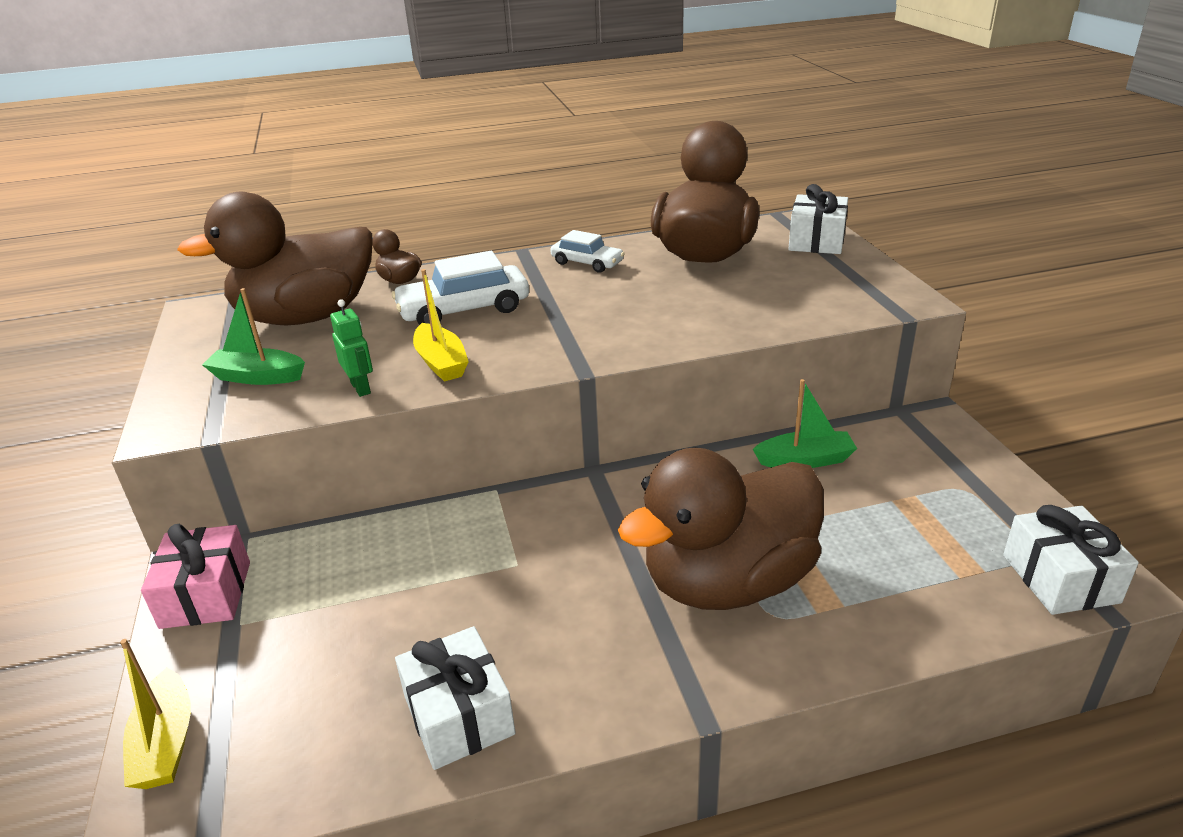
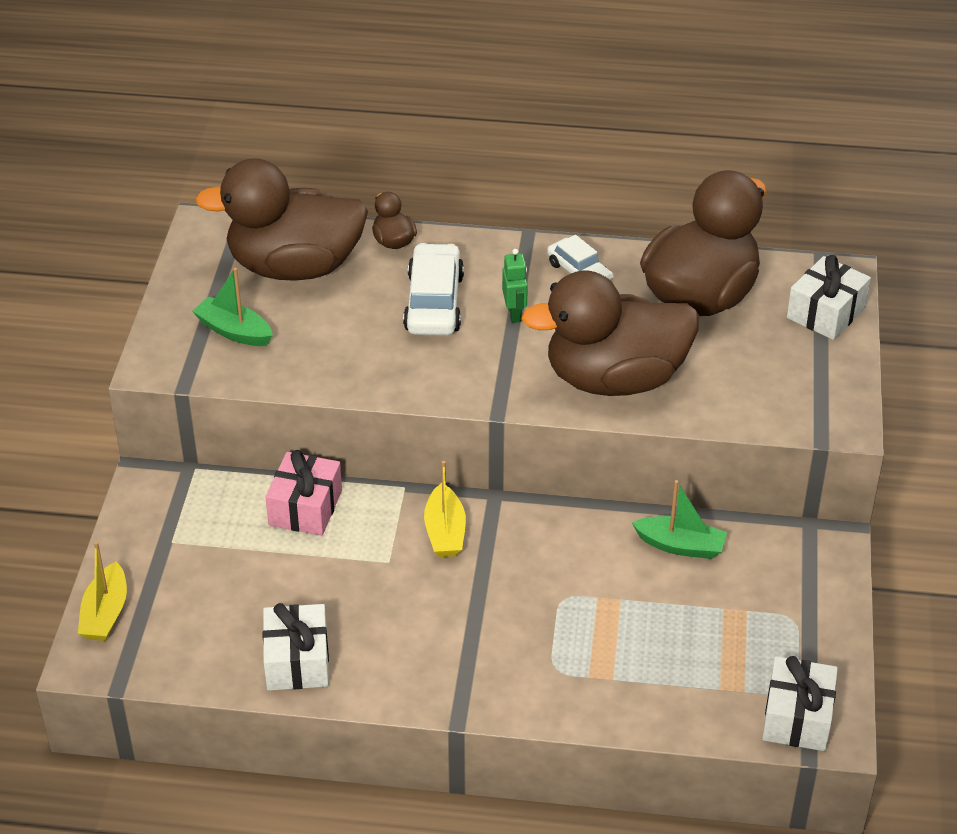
camera: 20 degrees right, 10 degrees up
(206, 594) = (153, 509): pink gift -> pink gift (305, 507)
(361, 388) = (311, 372): green robot -> green robot (514, 313)
(441, 363) = (386, 364): yellow boat -> yellow boat (445, 532)
(464, 310) = (434, 303): white car -> white car turned 90 degrees clockwise
(728, 582) = (539, 631): brown duck -> brown duck (615, 379)

